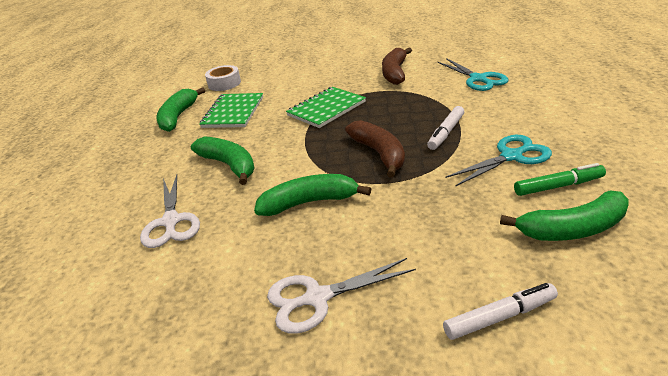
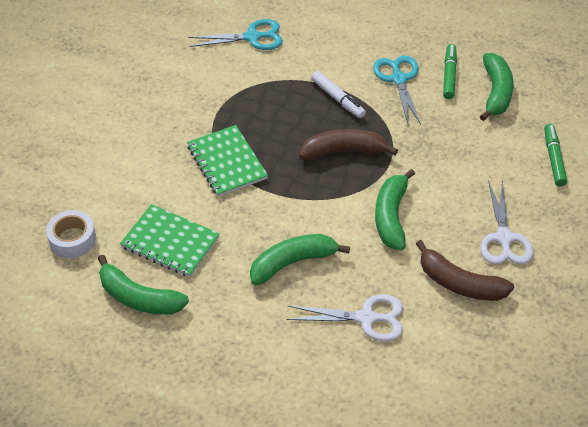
camera: 75 degrees left, 15 degrees up
(395, 73) = (185, 85): brown banana -> brown banana (460, 283)
(499, 317) = (553, 159): white marker -> green marker

